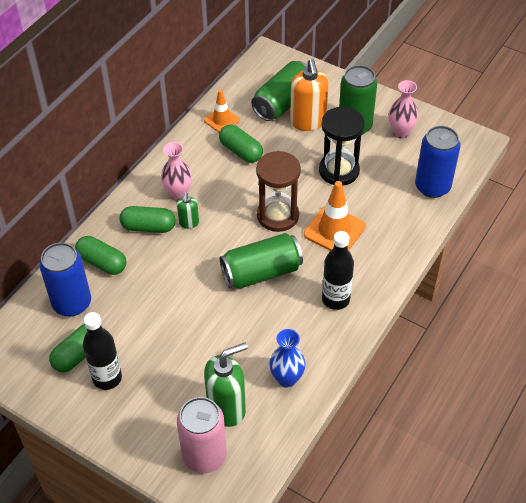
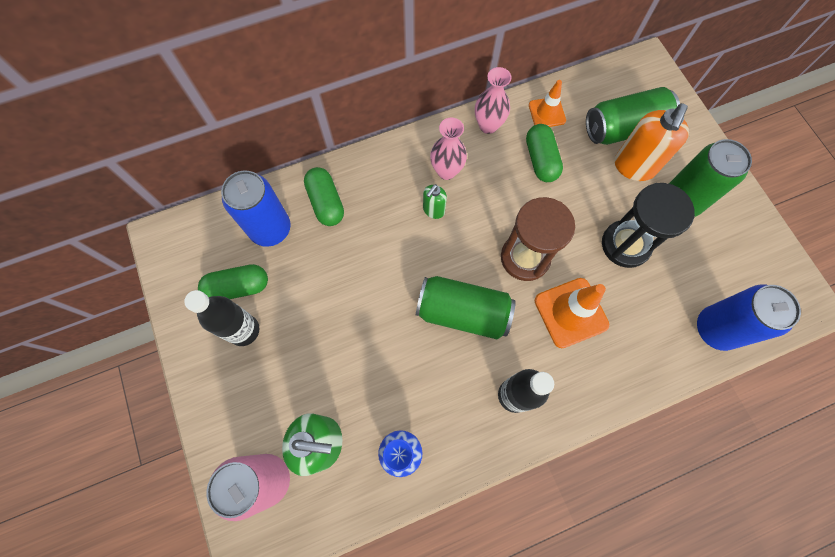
camera: 35 degrees right, 20 degrees up
(148, 227) = (393, 191): green capsule -> none
(400, 132) = (727, 239): pink vase -> pink vase (488, 125)

